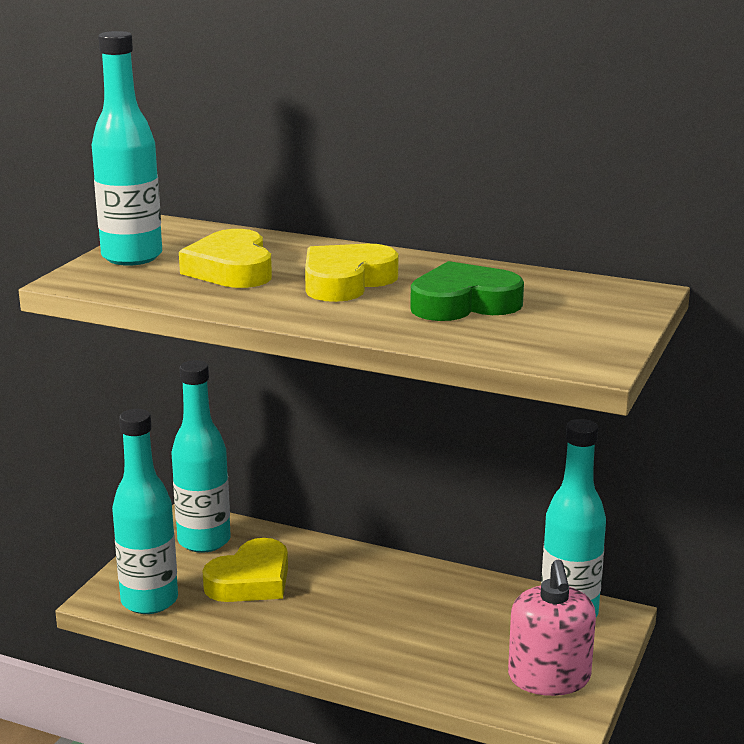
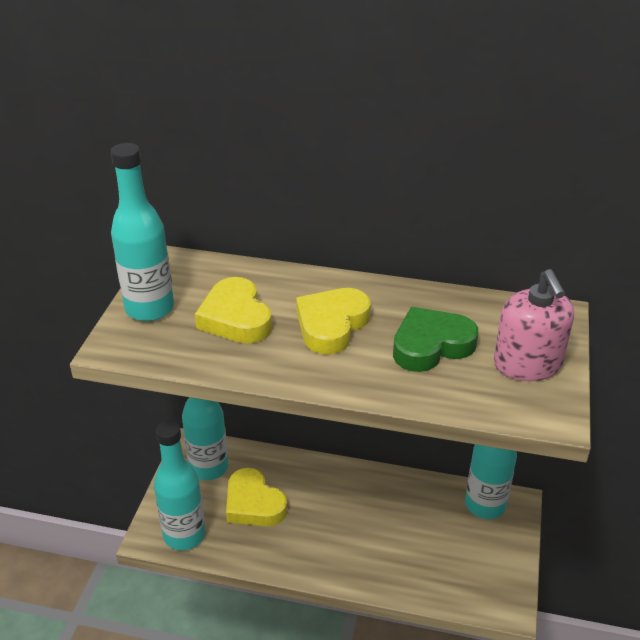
camera: 10 degrees left, 15 degrees up
(251, 580) = (253, 504): yellow heart -> yellow heart turned 105 degrees clockwise
(549, 677) = (486, 570): pink soap dispenser -> pink soap dispenser (527, 364)

